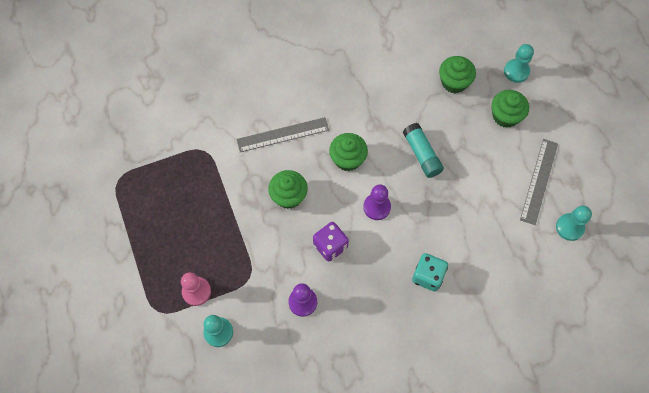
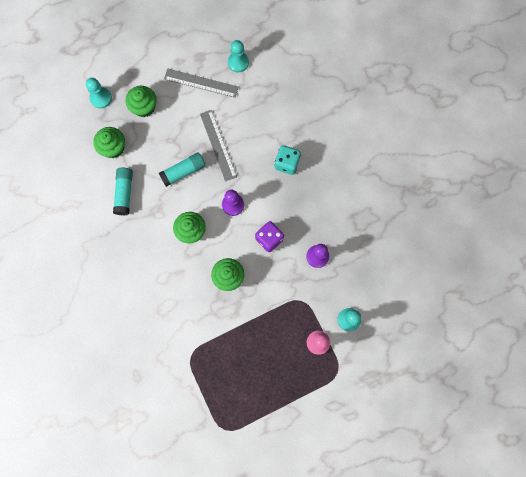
camera: 95 degrees left, 10 degrees up
(283, 135) = (171, 288): grey ruler -> grey ruler (218, 145)
(398, 92) = (124, 193): none -> turquoise glue stick

